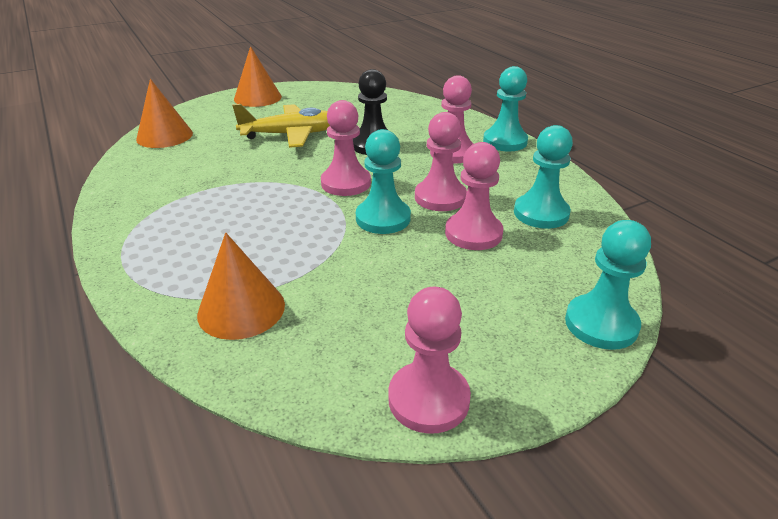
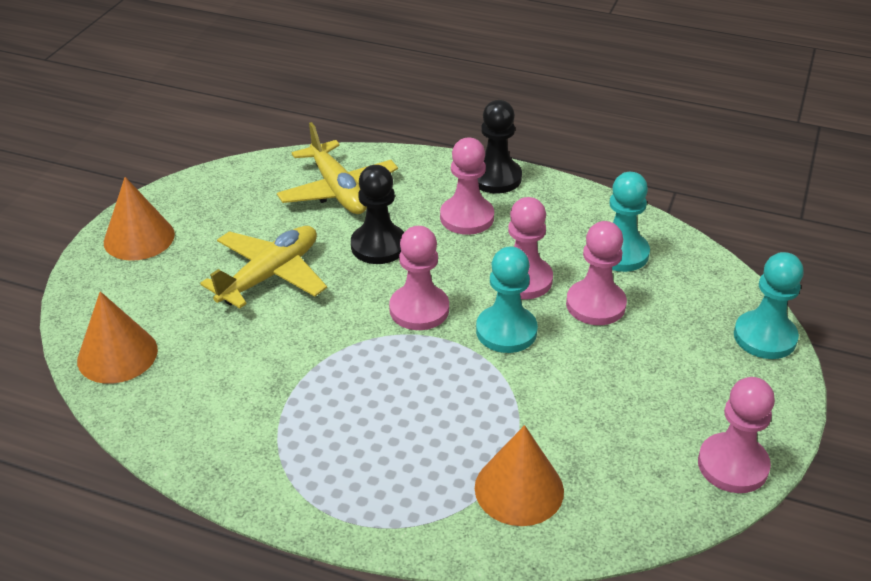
camera: 40 degrees left, 5 degrees up
(392, 114) = (338, 190): none -> yellow plane
(505, 141) = (495, 178): turquoise pawn -> black pawn

